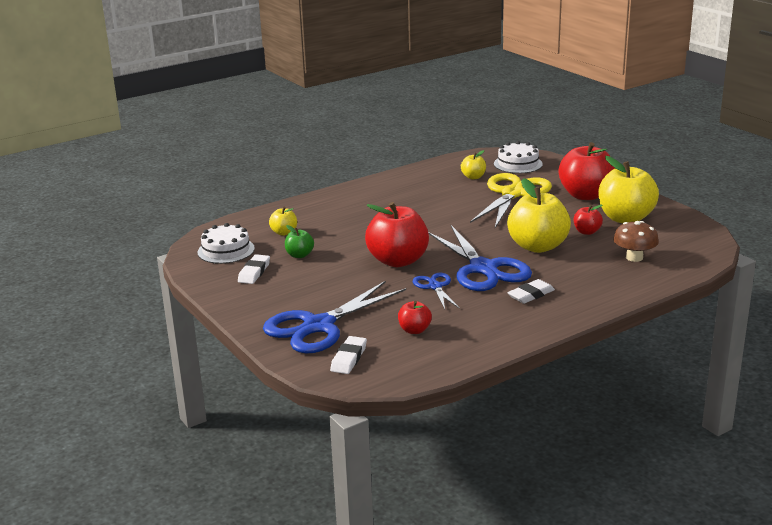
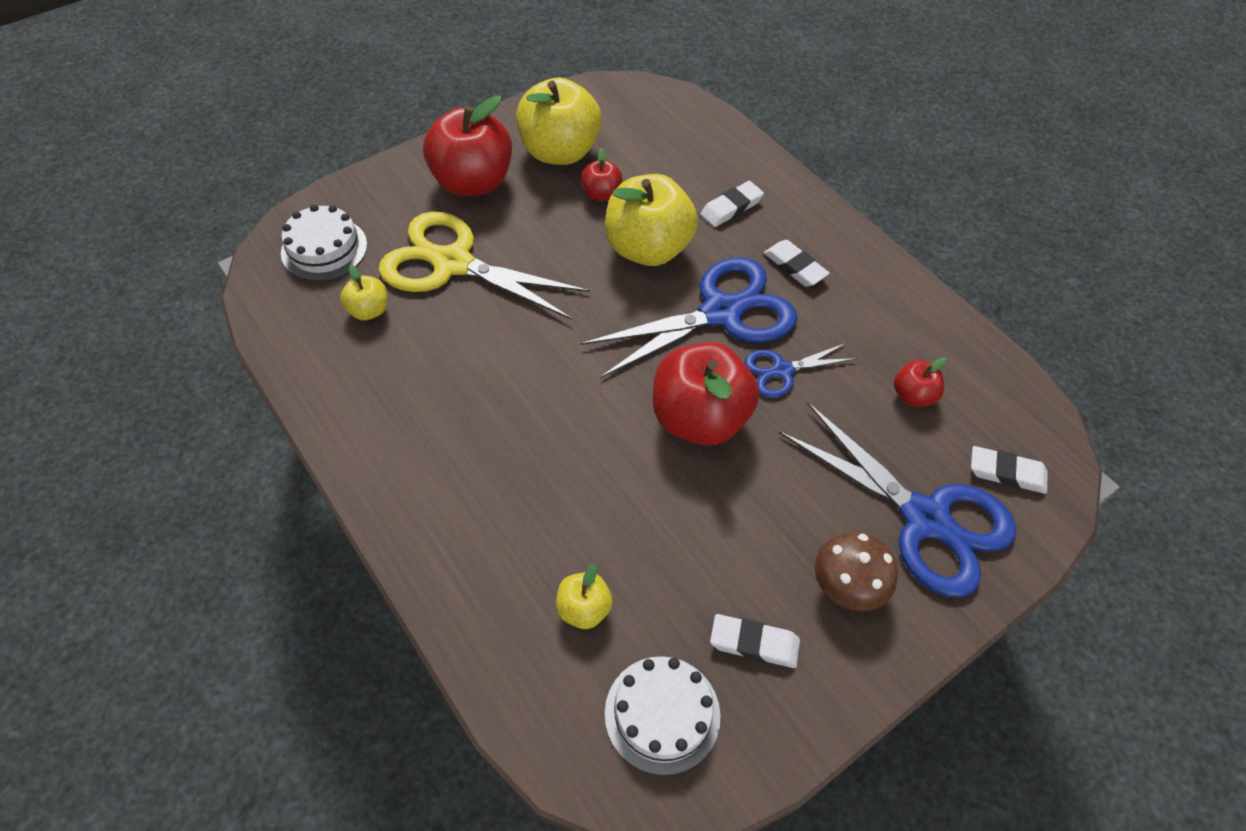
camera: 95 degrees left, 30 degrees up
(299, 255) = (681, 570): green apple -> none
(587, 274) = (731, 207): none -> white eraser
(634, 257) = (681, 159): brown mushroom -> brown mushroom (847, 585)

